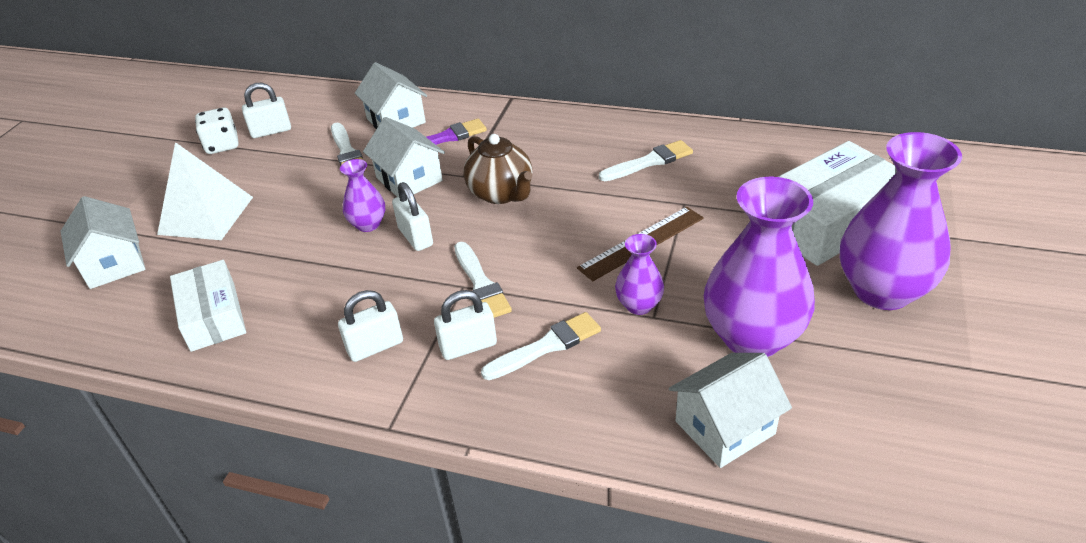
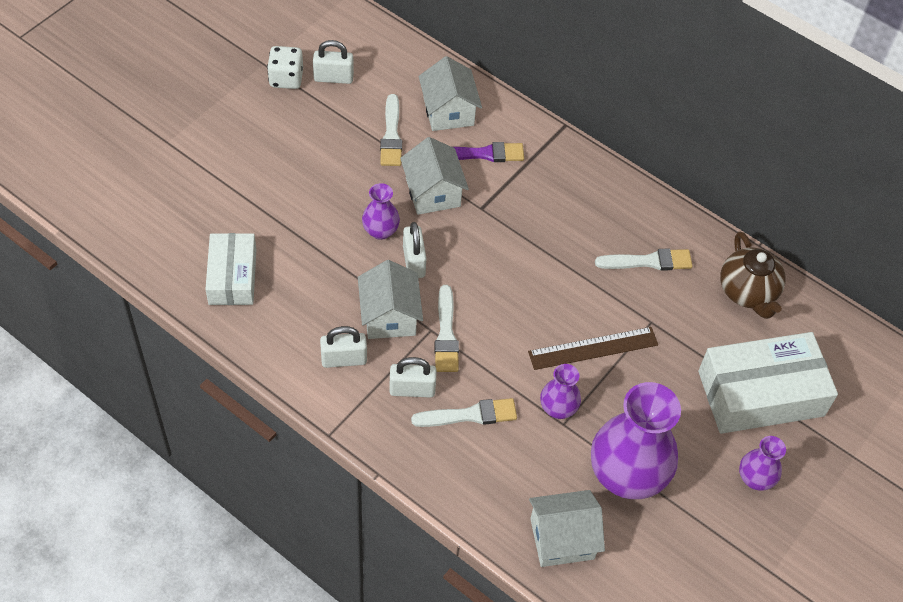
camera: 15 degrees right, 15 degrees up
(114, 264) = (168, 187): white house -> white house (389, 316)
(206, 215) = (252, 162): white pyramid -> none
(501, 193) = (504, 243): brown teapot -> brown teapot (747, 292)
(882, 291) = (755, 479): purple vase -> purple vase, size x0.49

